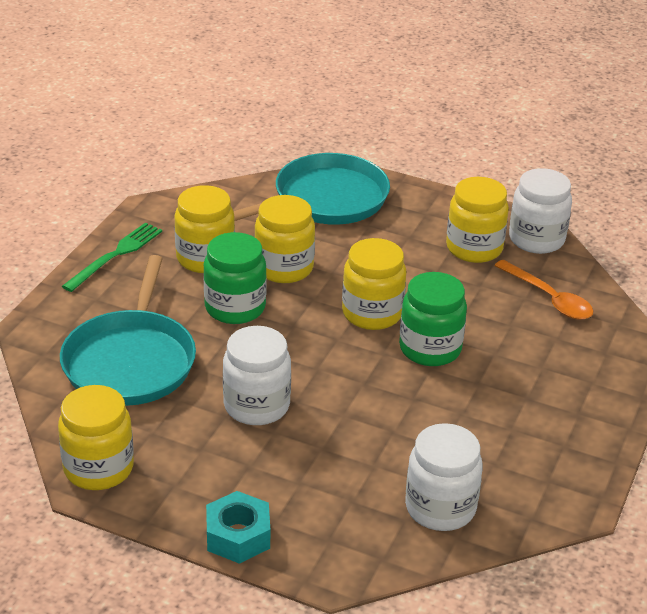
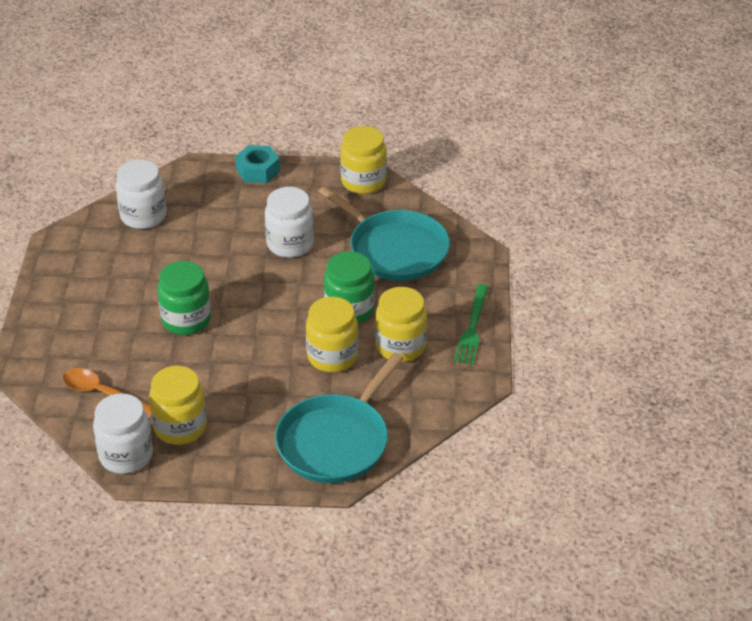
camera: 160 degrees right, 5 degrees up
(131, 361) = (394, 249): turquoise pan -> turquoise pan turned 150 degrees clockwise
(372, 313) = (242, 336): yellow jar -> none

